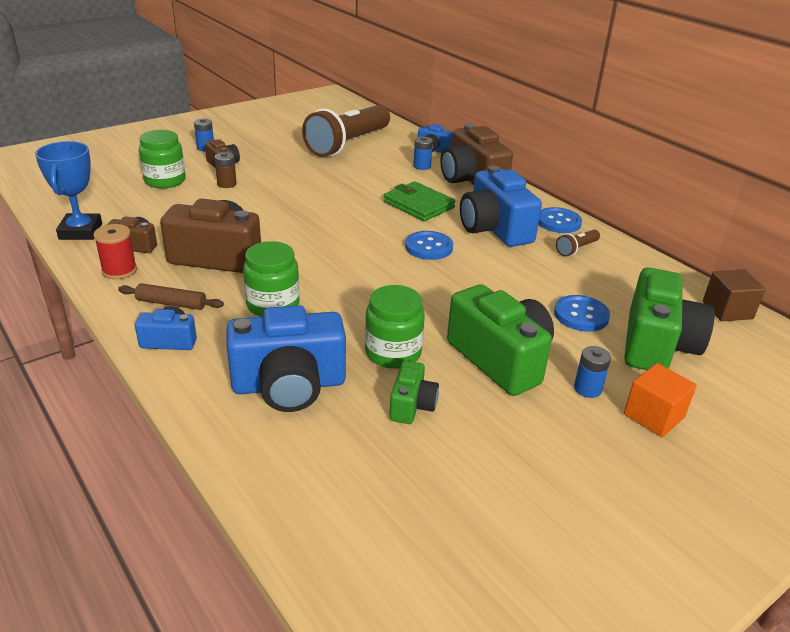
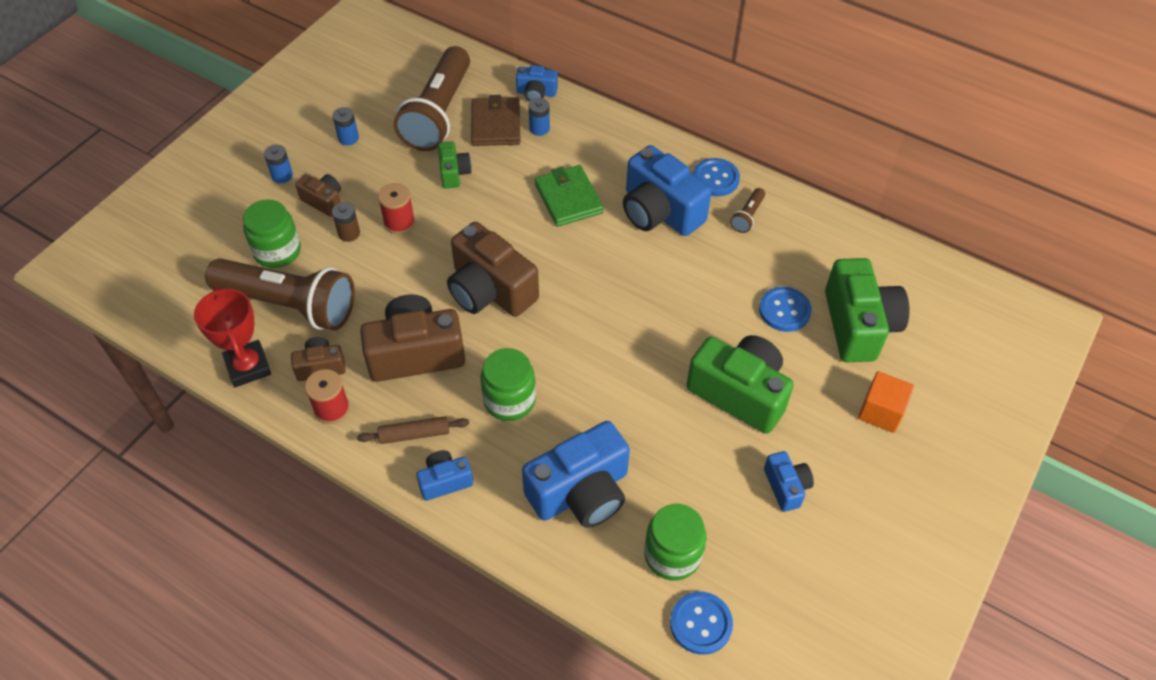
camera: 20 degrees left, 20 degrees up
(81, 231) = (248, 367): blue trophy -> red trophy
(146, 208) = (289, 304): none -> brown flashlight
(270, 187) = (399, 222): none -> red spool
(388, 158) = (496, 125): none -> brown wallet
(393, 353) = (647, 420): green jar -> green jar (672, 555)
(412, 405) = (692, 474): green camera -> green camera (454, 173)
(418, 205) = (568, 198): green wallet -> green wallet turned 45 degrees clockwise
(429, 247) = (610, 263): blue button -> blue button (700, 623)
(471, 180) = (602, 136): brown camera -> brown camera (490, 290)
(511, 446) = (786, 487): none -> blue camera
(587, 389) = (821, 401): blue battery -> blue battery (348, 138)
(727, 310) = (903, 257): brown cube -> none

